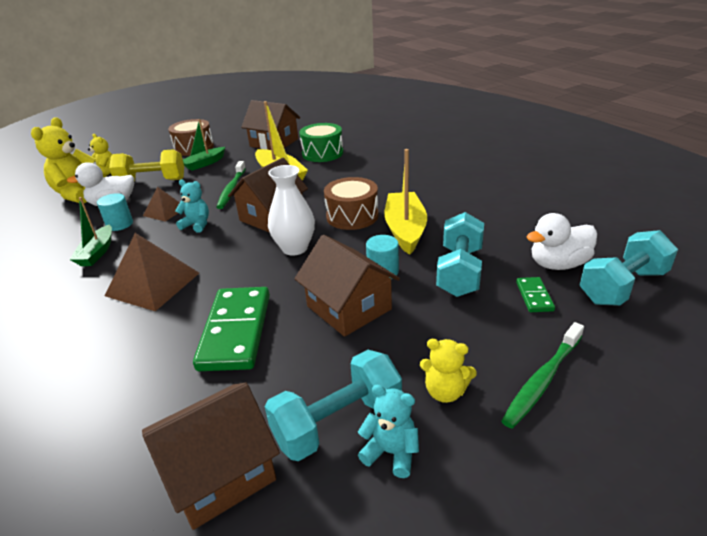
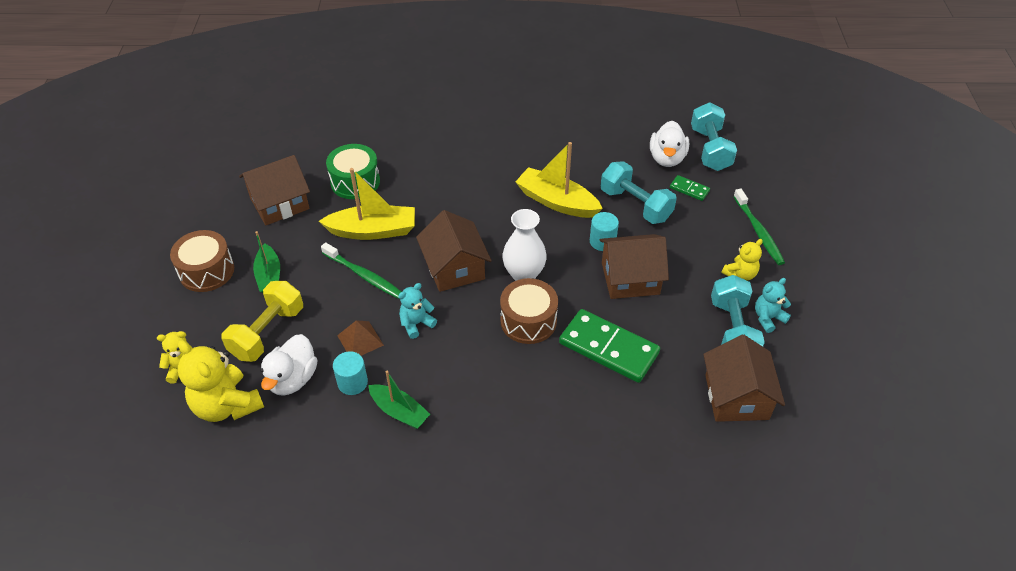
camera: 60 degrees left, 15 degrees up
(153, 284) = (498, 381): brown pyramid -> none
(352, 216) = (505, 219): brown drum -> brown drum (528, 321)

